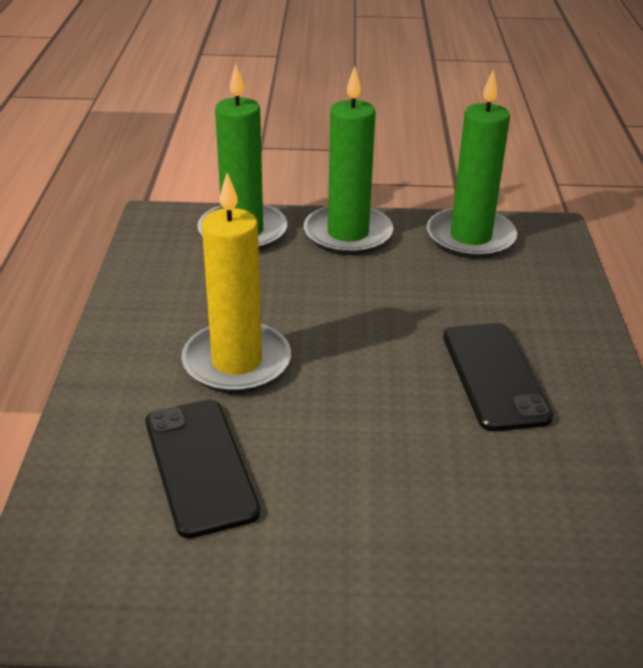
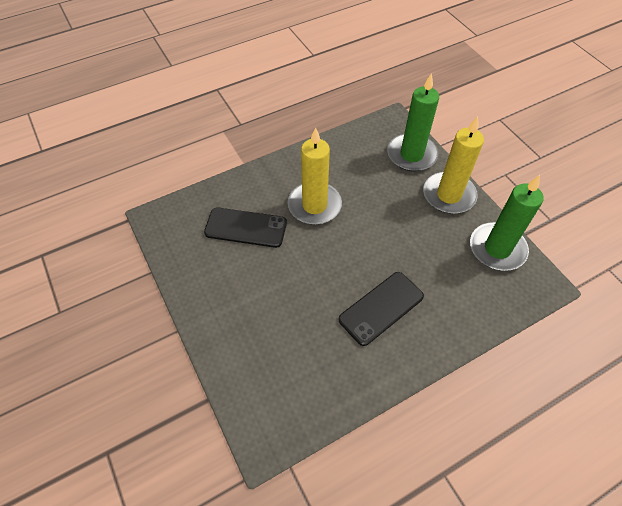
camera: 60 degrees right, 20 degrees up
(200, 466) = (246, 228): black phone -> black phone turned 60 degrees clockwise
(348, 234) = (448, 195): green candle -> yellow candle

